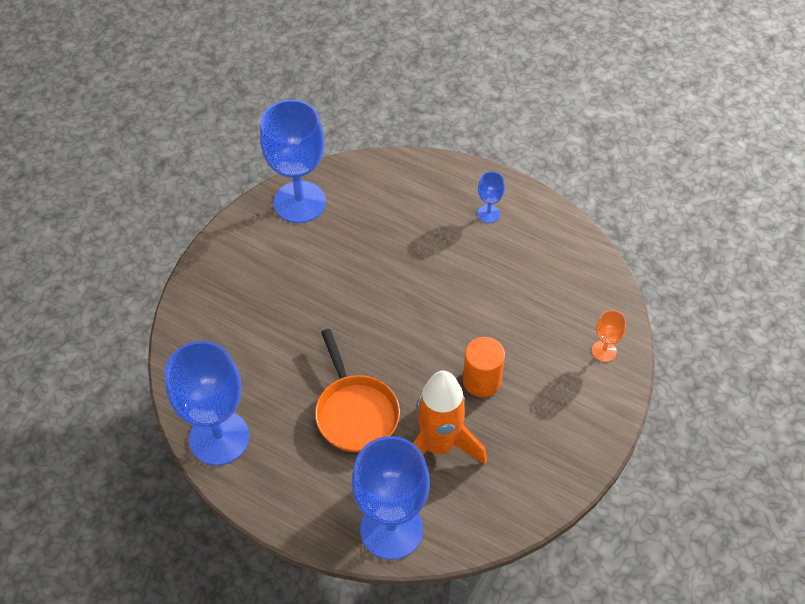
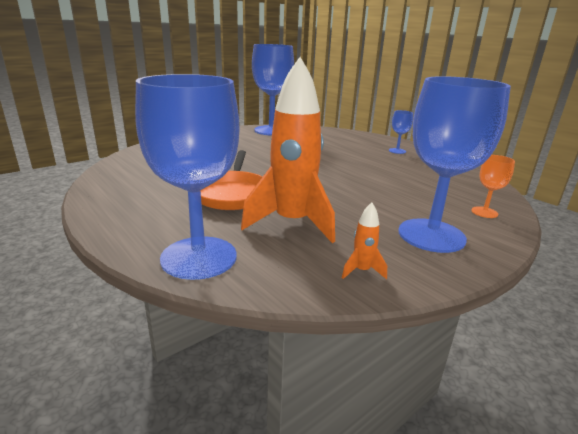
camera: 20 degrees right, 30 degrees down
(219, 438) = (115, 182): blue goblet -> blue goblet (431, 235)
(481, 381) = (355, 202): orange cylinder -> none
(520, 494) = (361, 271): none -> orange rocket

